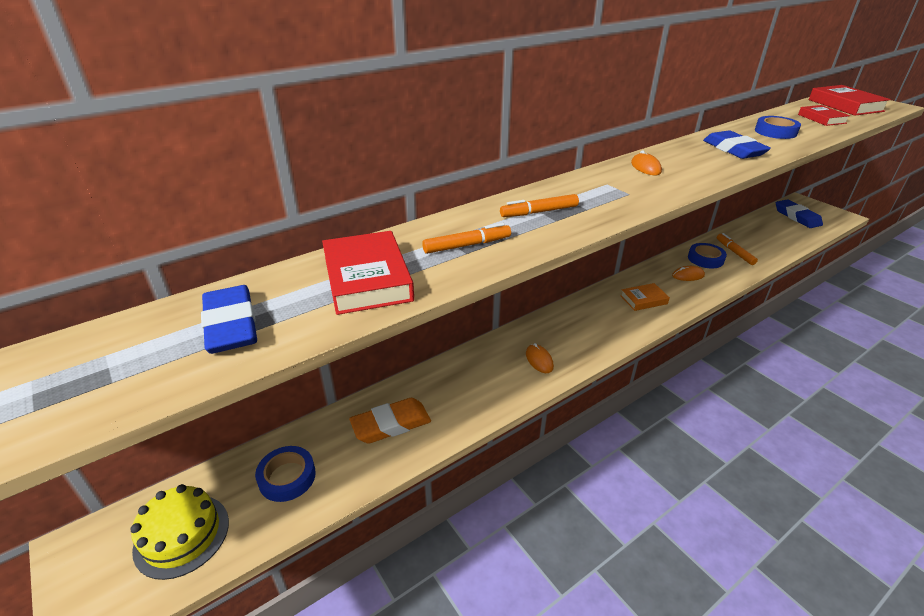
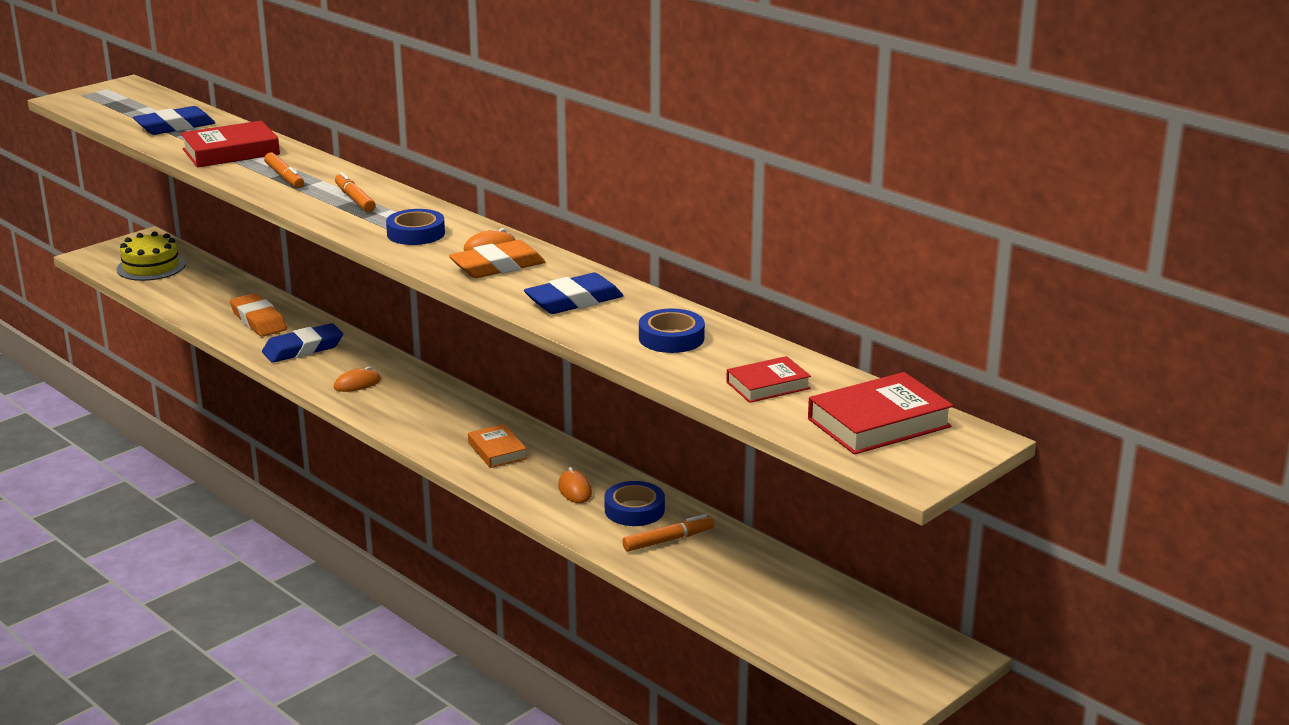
camera: 80 degrees right, 10 degrees down
(287, 477) = (200, 290): blue tape -> blue tape (416, 233)
(682, 166) = (497, 266): none -> orange eraser
(797, 217) = (858, 634): blue eraser -> blue eraser (303, 349)

